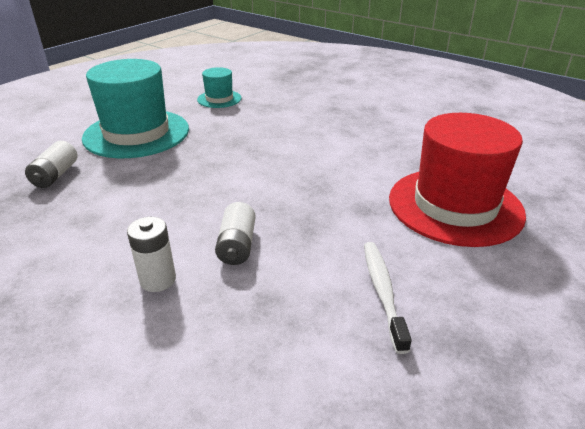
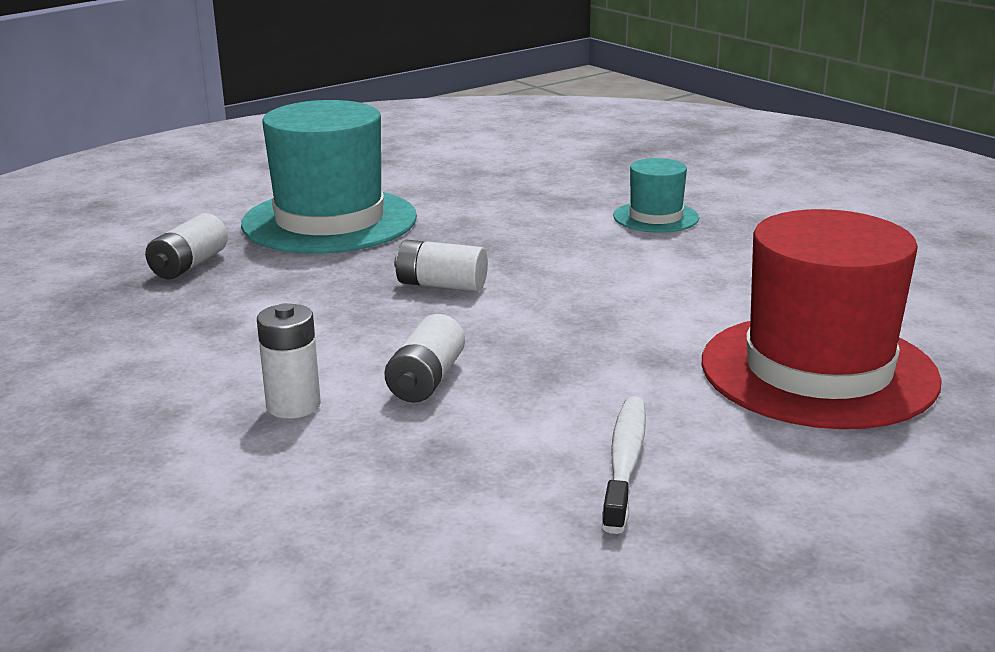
camera: 15 degrees right, 10 degrees down
(219, 99) = (485, 183): turquoise hat -> turquoise hat (656, 217)
(220, 172) = (441, 285): none -> white battery

